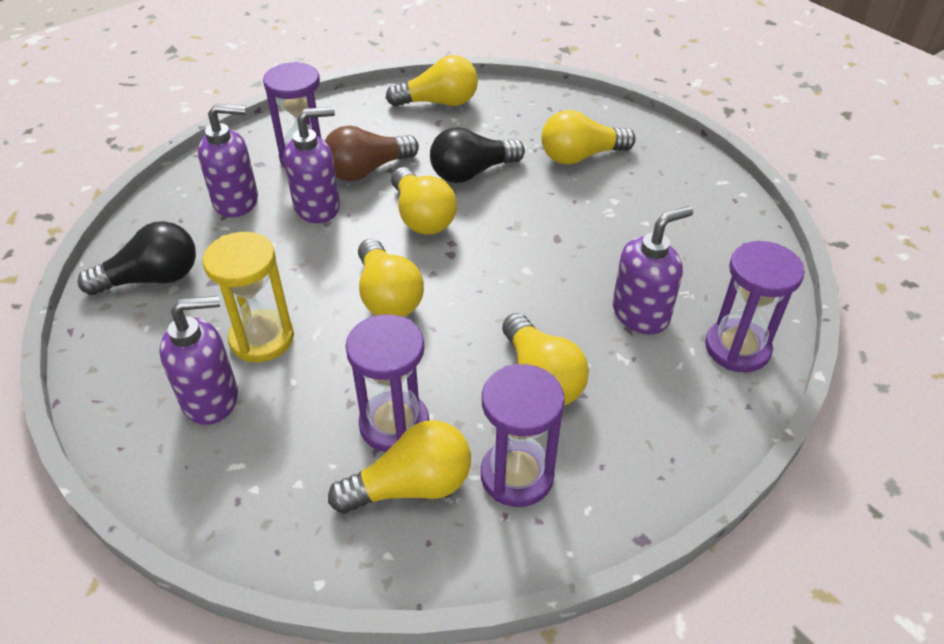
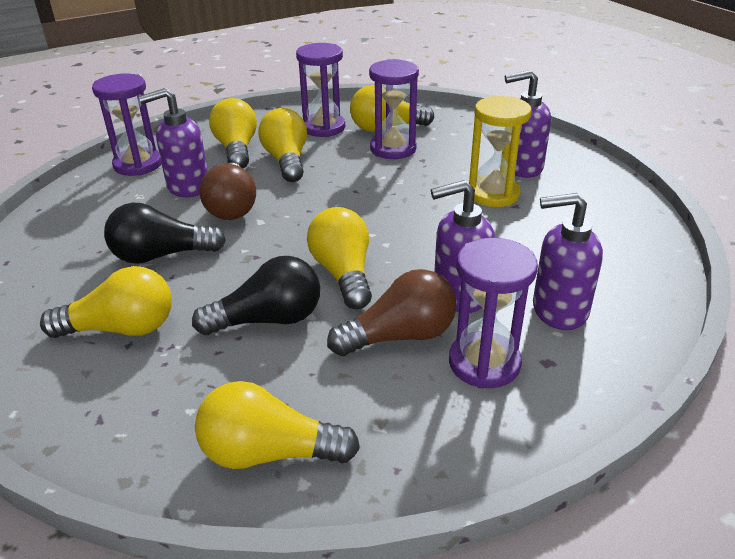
camera: 170 degrees left, 10 degrees down
(152, 279) = (612, 241): black light bulb -> black light bulb (161, 255)
(388, 296) = (389, 212): yellow light bulb -> yellow light bulb (236, 149)
(568, 286) = (232, 207): none -> brown light bulb

